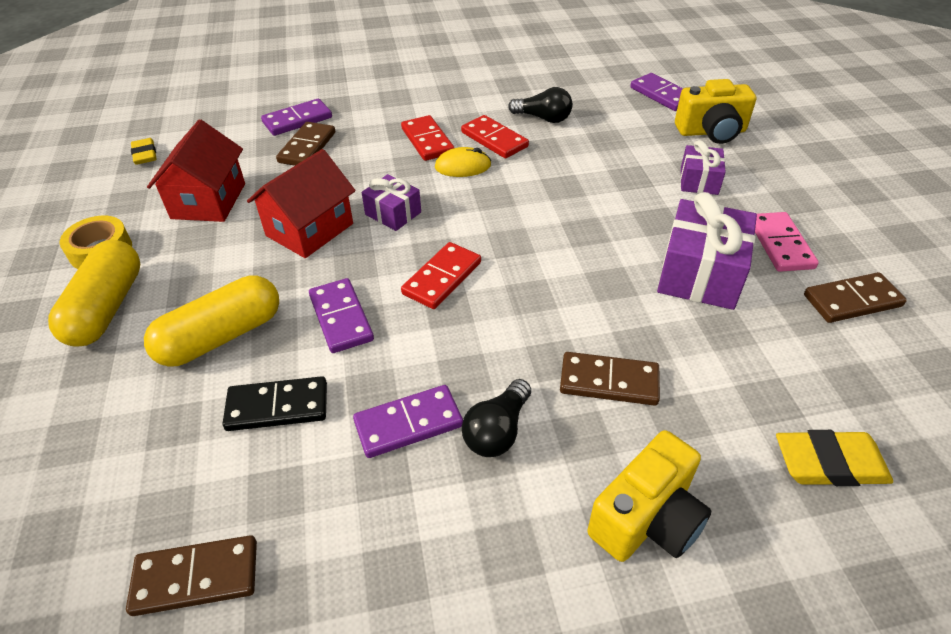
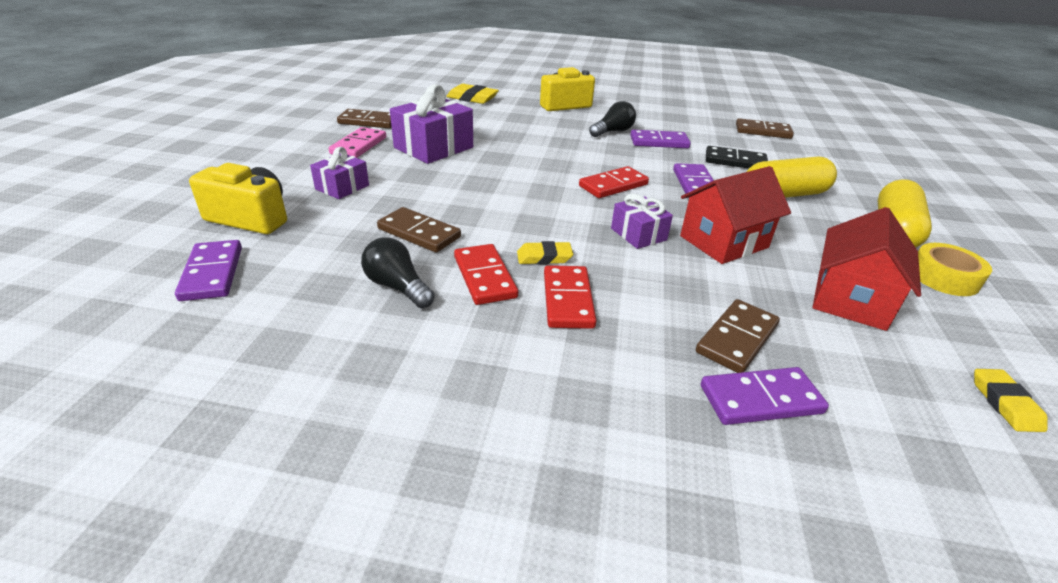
camera: 160 degrees left, 10 degrees down
(463, 166) = (544, 257): yellow mouse -> yellow eraser
(609, 381) = (542, 130): brown domino -> brown domino (419, 233)

